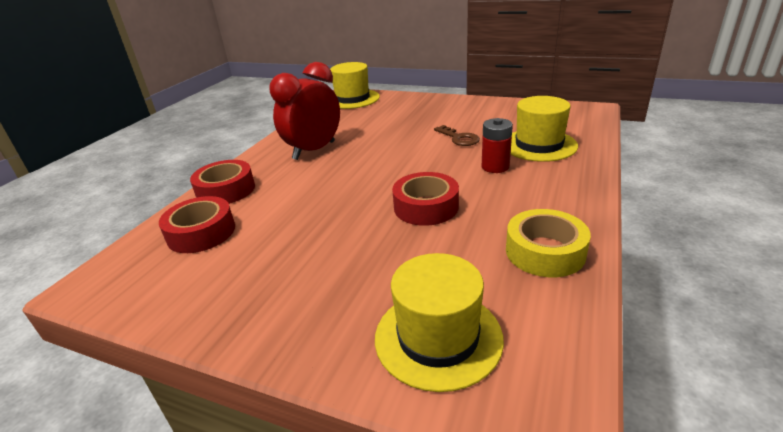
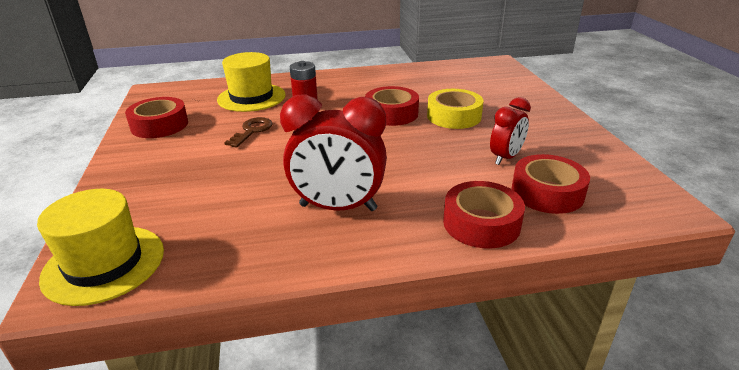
camera: 125 degrees left, 0 degrees up
(265, 237) = (505, 158): none -> red clock
(438, 337) = (494, 84): yellow hat -> none
(505, 110) = (159, 125): none -> red tape
(545, 252) = (401, 76): yellow tape -> yellow tape (454, 116)

